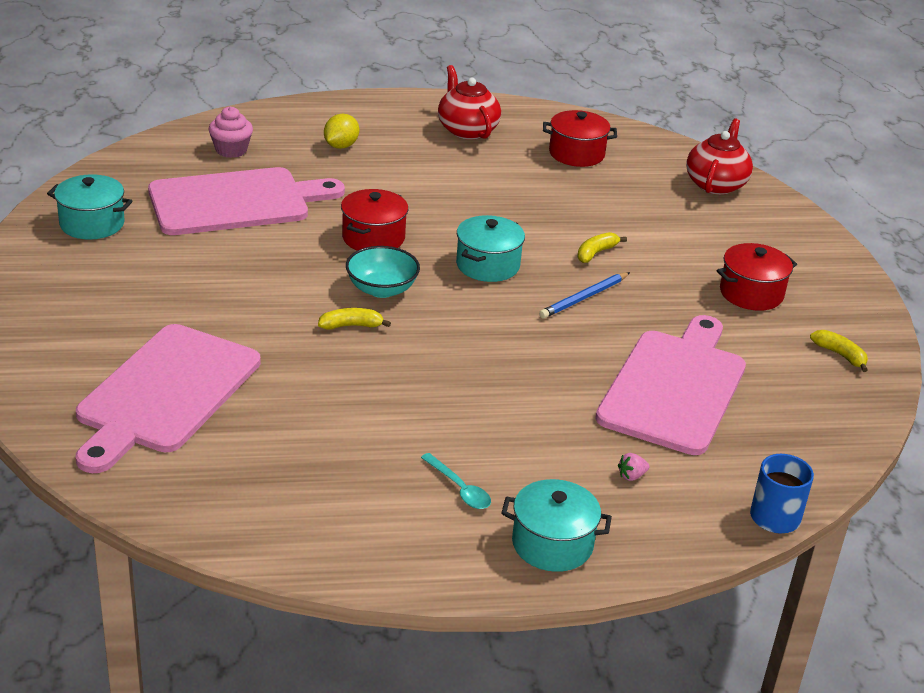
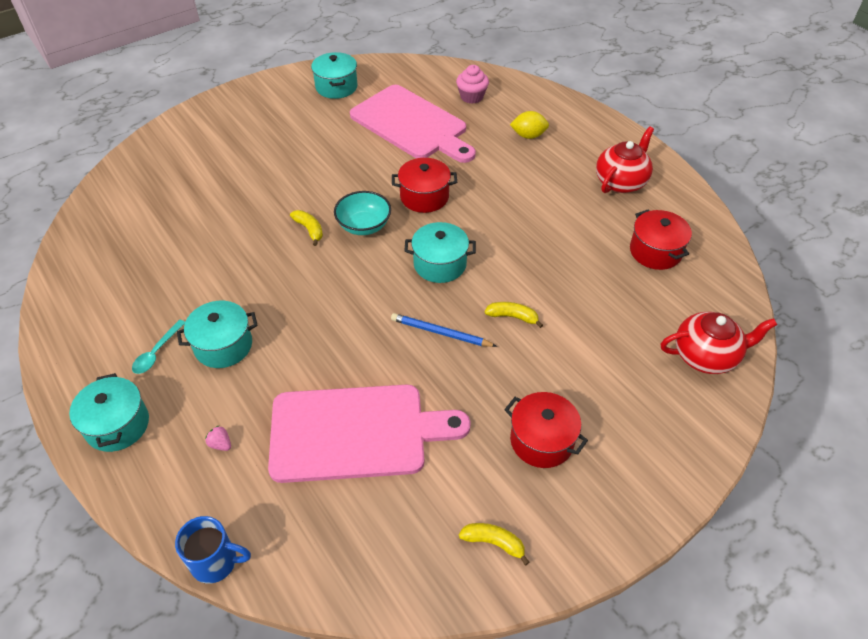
camera: 65 degrees right, 15 degrees up
(165, 393) = (184, 187): pink cutting board -> none
(489, 437) = (223, 345): none -> turquoise pot
(840, 355) = (494, 542): yellow banana -> yellow banana turned 90 degrees counterclockwise

